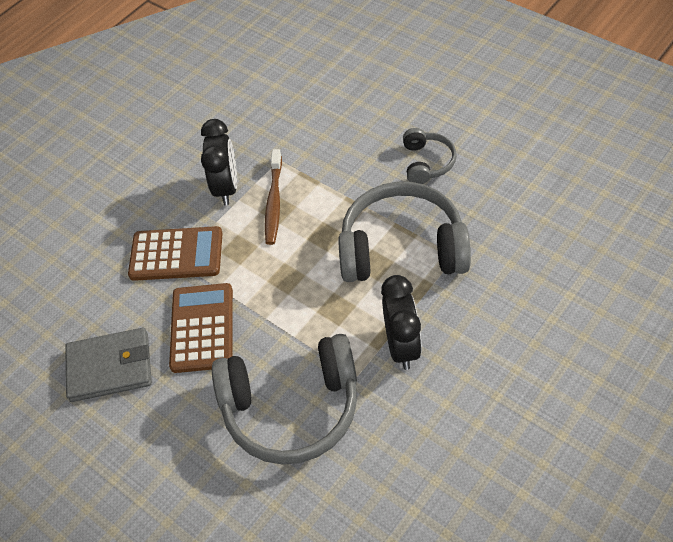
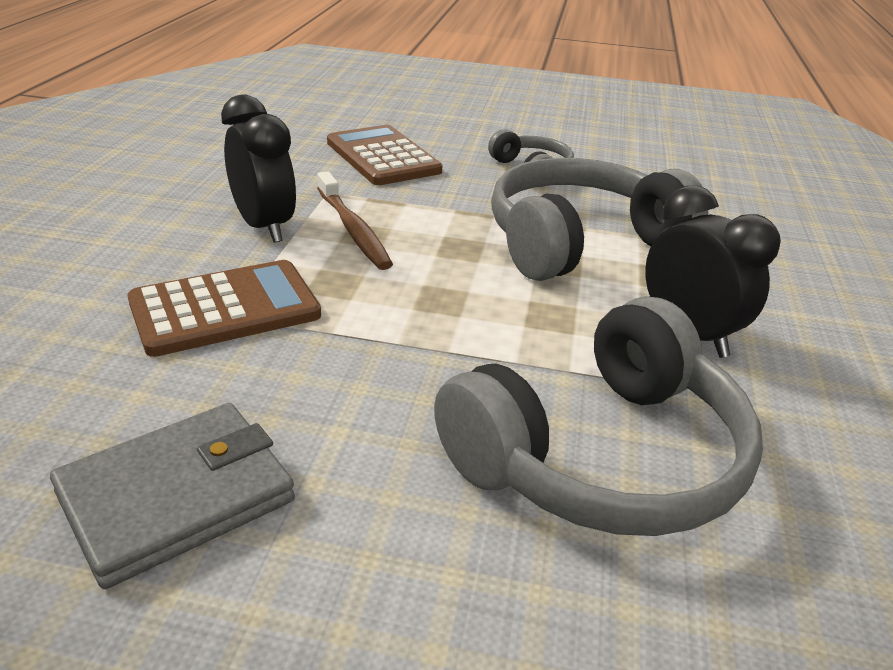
camera: 35 degrees left, 20 degrees down
(202, 328) = (342, 389): brown calculator -> brown calculator (383, 157)

